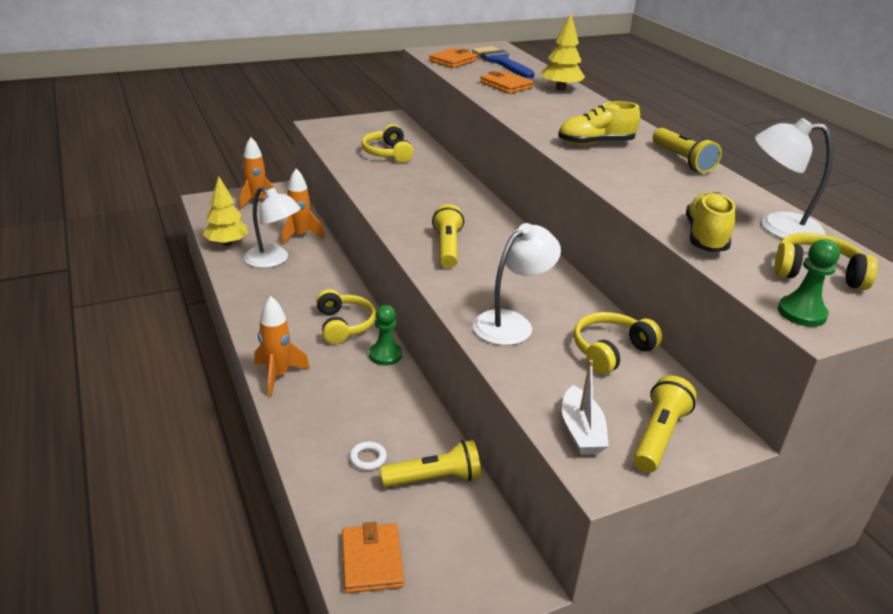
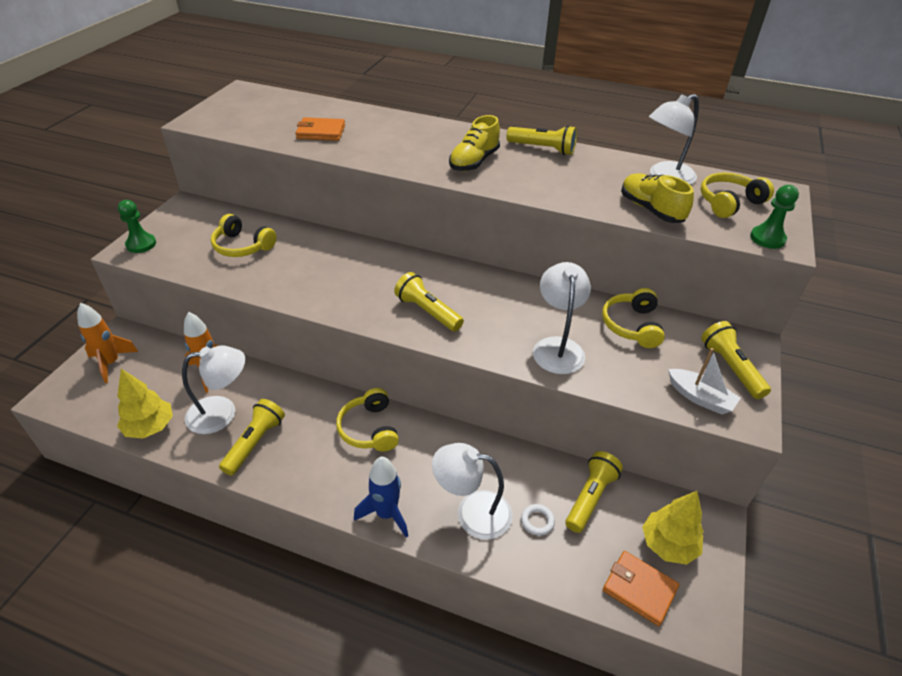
camera: 45 degrees left, 10 degrees up
(266, 286) = (255, 443): none -> yellow flashlight
(278, 375) = (386, 514): orange rocket -> blue rocket
(332, 417) = (472, 512): none -> white lamp
(344, 325) = (369, 429): yellow headphones -> yellow headphones turned 135 degrees counterclockwise
(385, 355) = (434, 430): green pawn -> green pawn (141, 244)
(453, 61) = (233, 123): orange wallet -> none
(501, 62) = (275, 107): blue brush -> none
(560, 89) = (365, 116): yellow tree -> yellow tree (668, 545)

